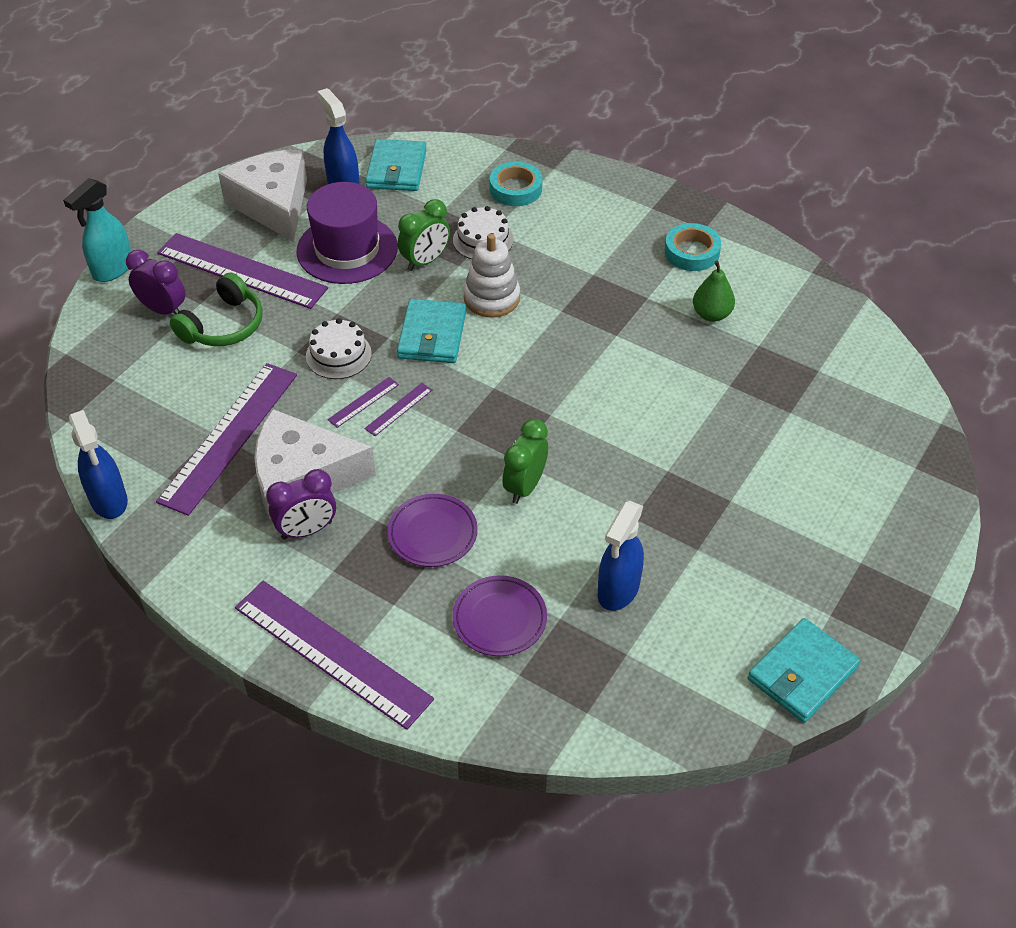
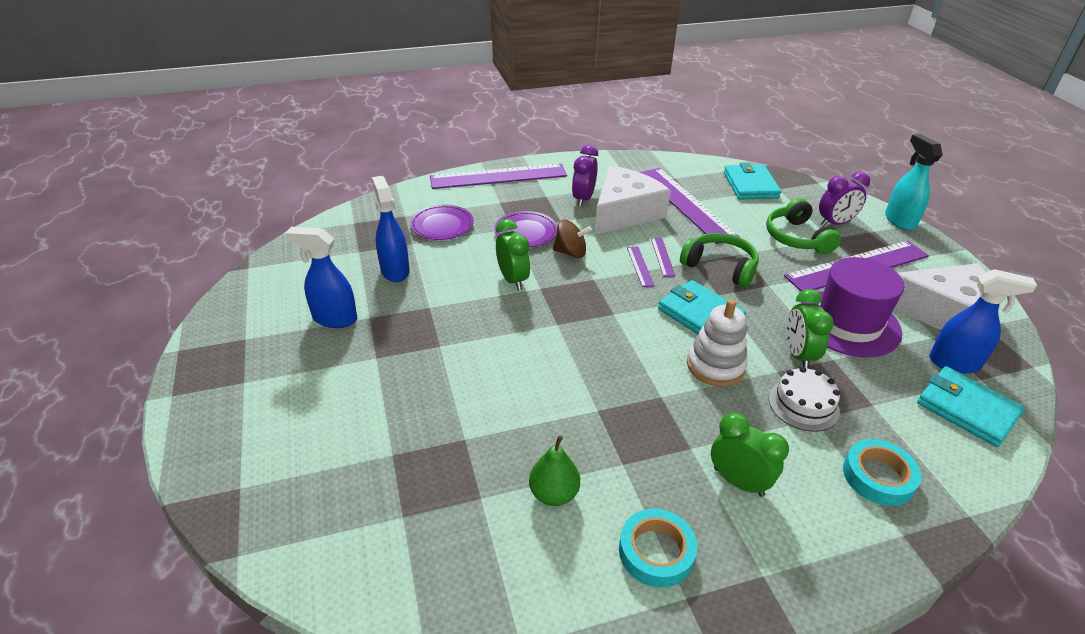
camera: 130 degrees right, 10 degrees down
(109, 501) = (677, 159): blue spray bottle -> blue spray bottle (334, 318)
(338, 355) = (720, 267): white cake -> green headphones
(431, 473) = (570, 253): none -> brown spinning top
(595, 242) = (738, 482): none -> green clock
(802, 673) = (242, 300): turquoise wallet -> turquoise wallet (750, 185)

